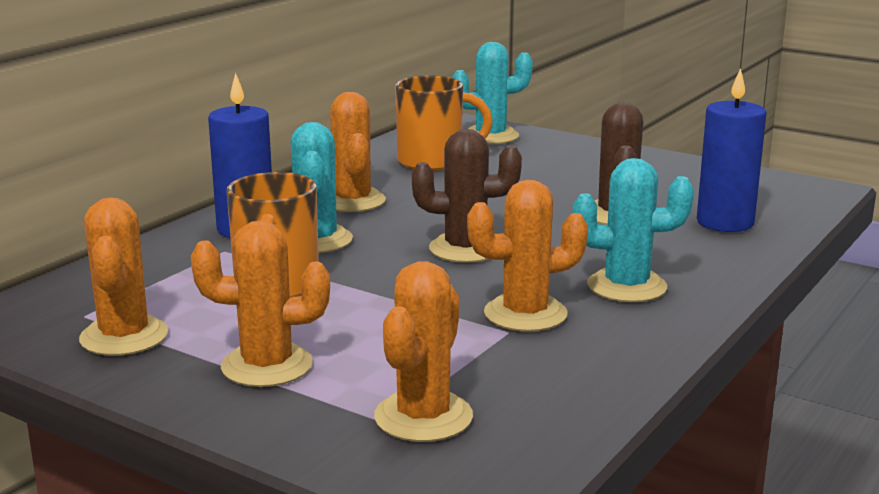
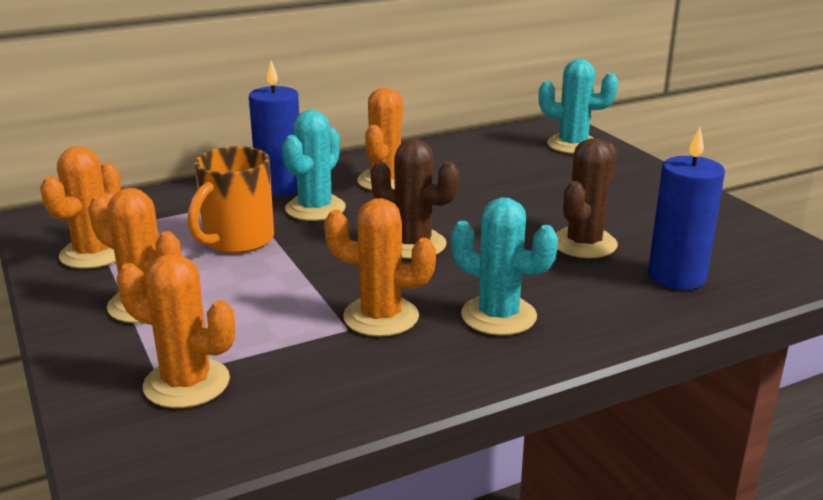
camera: 30 degrees right, 5 degrees up
(423, 417) = (186, 383): orange cactus -> orange cactus turned 60 degrees clockwise
(433, 162) = (493, 159): orange mug -> none

